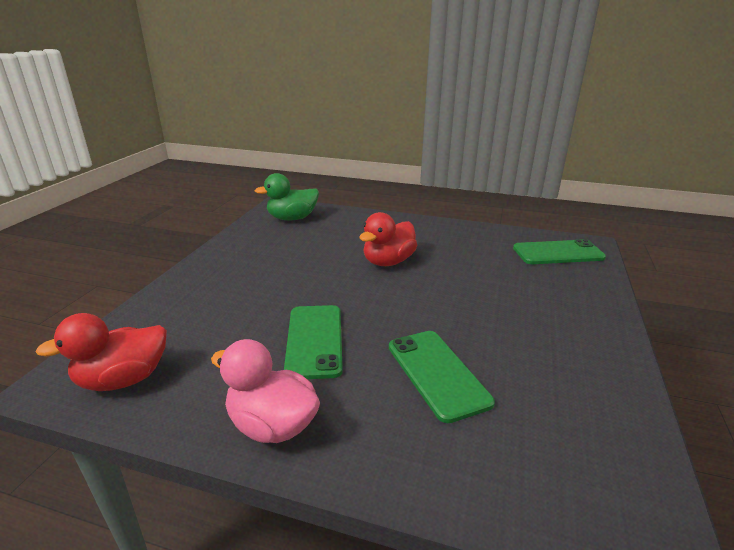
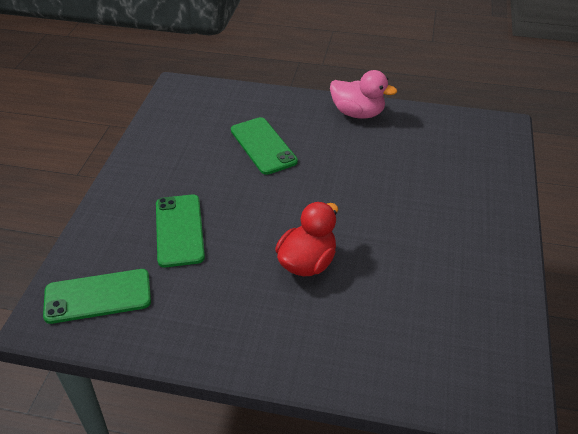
camera: 175 degrees right, 15 degrees up
(123, 379) = (464, 130): red duck -> none
(292, 218) = (466, 359): green duck -> none
(315, 340) = (353, 163): green phone -> green phone (179, 230)

